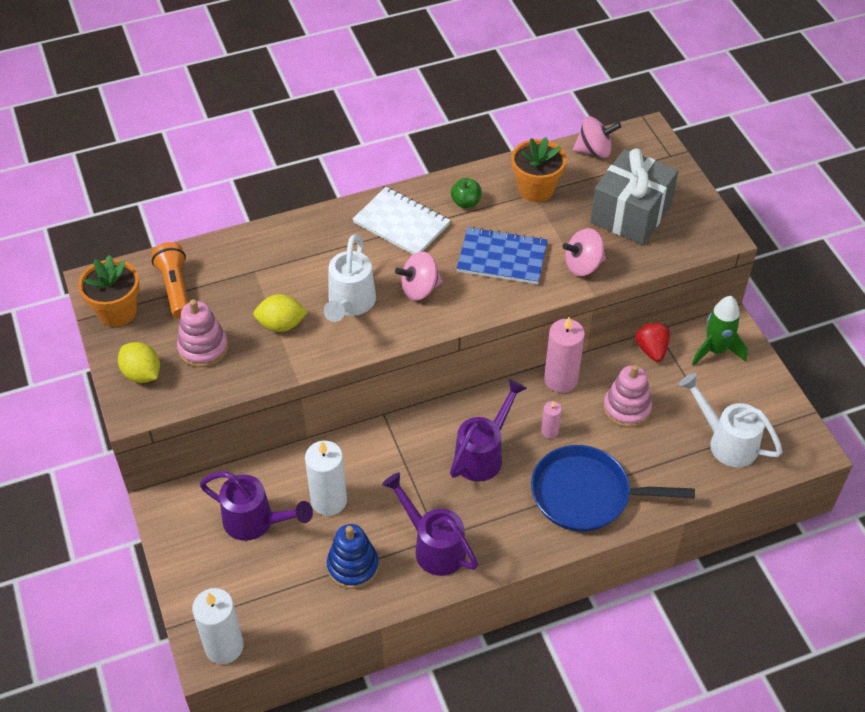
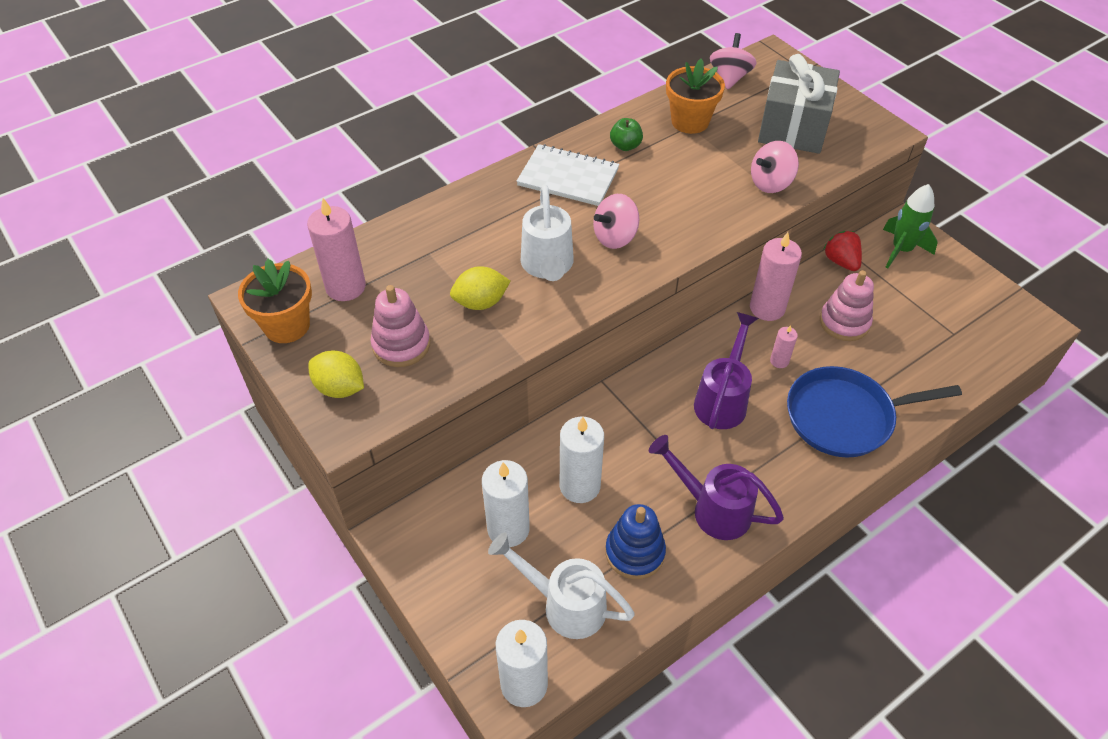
camera: 15 degrees left, 0 degrees up
(175, 287) = (345, 287): orange flashlight -> pink candle
(256, 522) = (508, 529): purple watering can -> white candle
(502, 258) = (686, 191): blue notebook -> none
(594, 151) = (730, 78): pink spinning top -> pink spinning top turned 60 degrees counterclockwise
(725, 441) = (953, 334): white watering can -> white watering can (564, 604)

